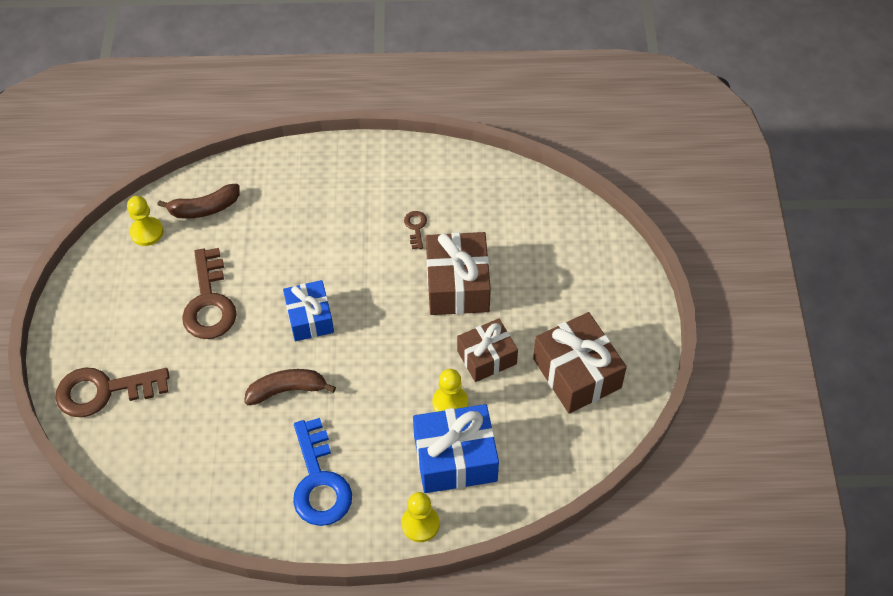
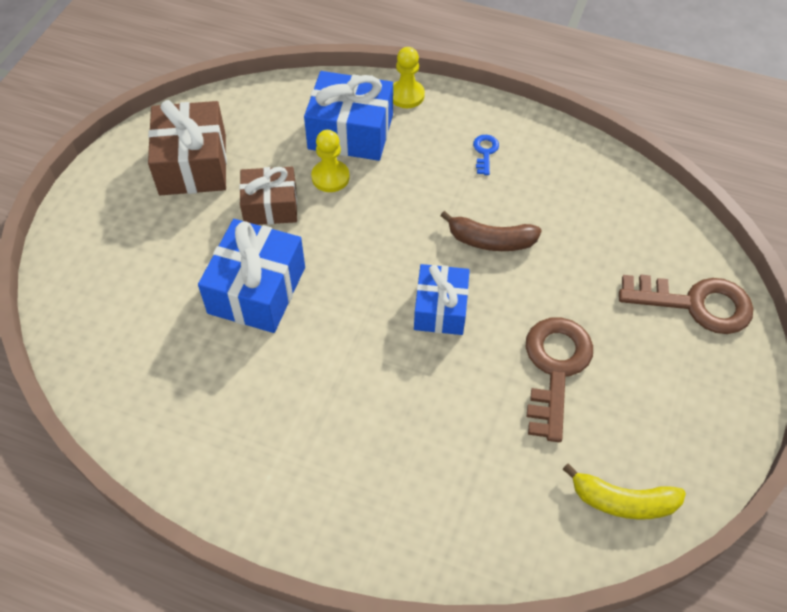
camera: 160 degrees left, 0 degrees up
(147, 232) = (622, 501): yellow pawn -> yellow banana
(204, 208) = (534, 511): brown banana -> none
(319, 481) = (485, 152): blue key -> blue key, size x0.45
(416, 227) = (266, 379): brown key -> none
(457, 285) = (257, 290): brown gift -> blue gift

